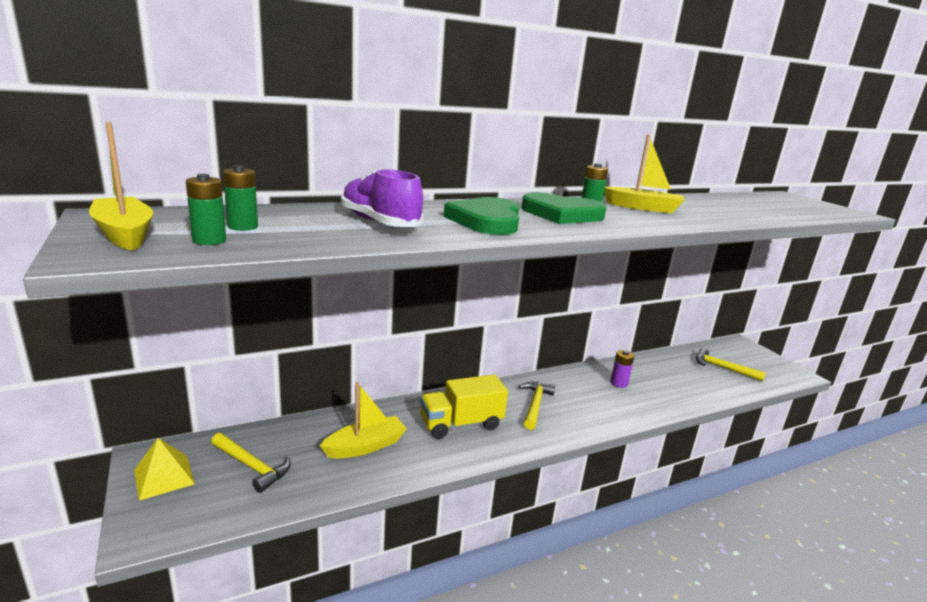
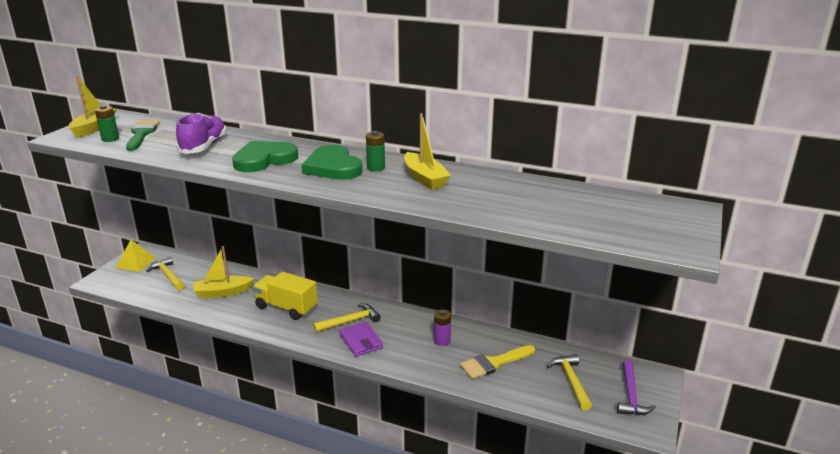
camera: 50 degrees right, 5 degrees up
(243, 226) = (142, 134): green battery -> green brush
(252, 466) = (167, 275): yellow hammer -> yellow hammer turned 150 degrees clockwise
(365, 446) = (223, 292): yellow boat -> yellow boat turned 150 degrees clockwise
(576, 416) = (361, 341): none -> purple wallet
(673, 380) = (494, 363): none -> yellow brush
(756, 360) = (631, 395): none -> purple hammer

